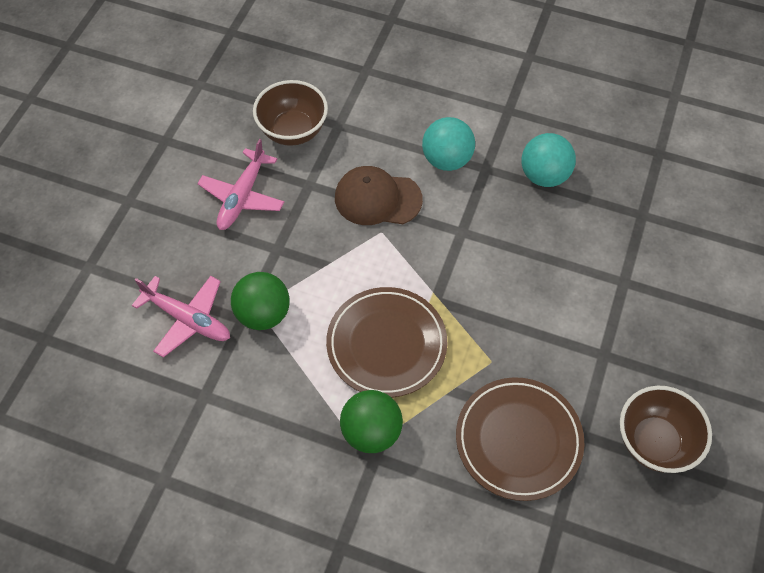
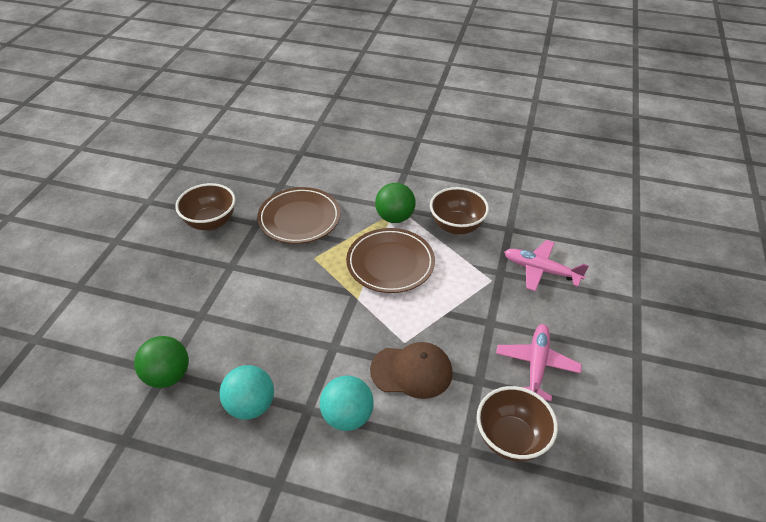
camera: 175 degrees right, 15 degrees down
(263, 314) = (486, 276): green ball -> green ball (168, 376)
(281, 406) = (456, 226): none -> brown bowl

